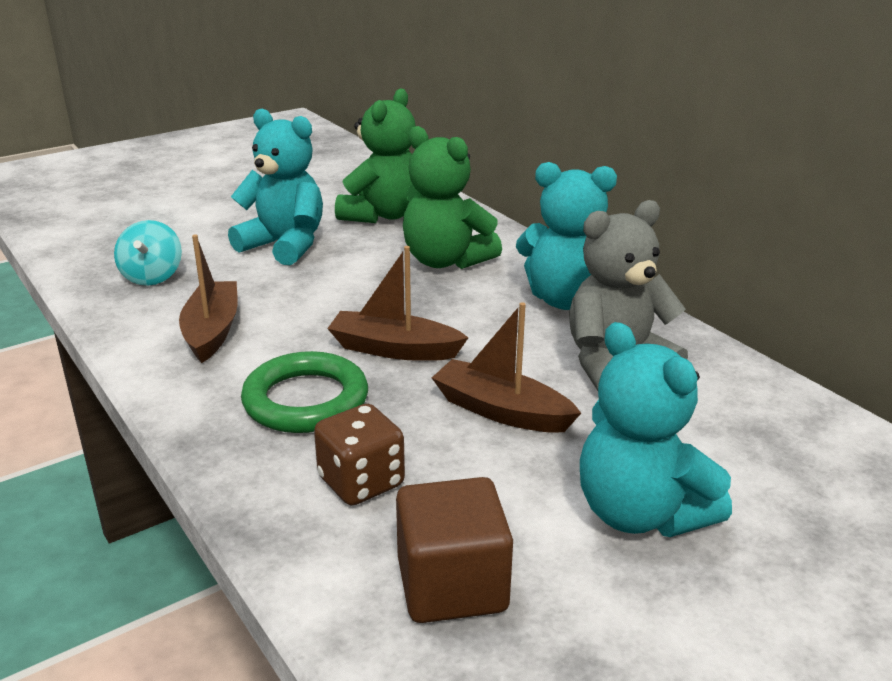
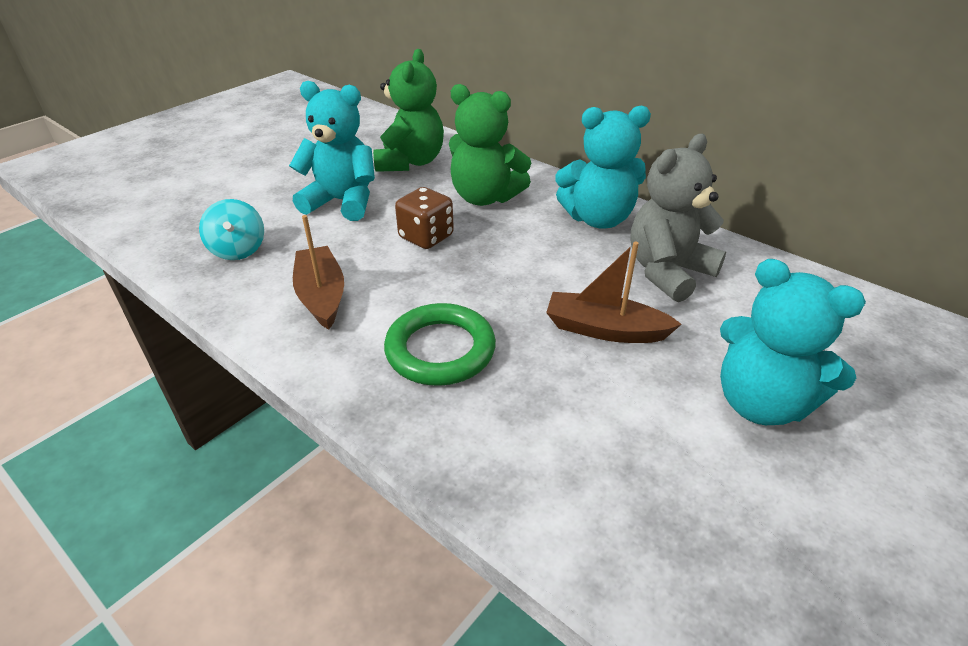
camera: 15 degrees left, 10 degrees up
(361, 482) = (530, 421): brown dice -> brown dice (426, 237)
(394, 349) = (488, 287): brown boat -> none
(452, 585) = (658, 505): brown cube -> none

